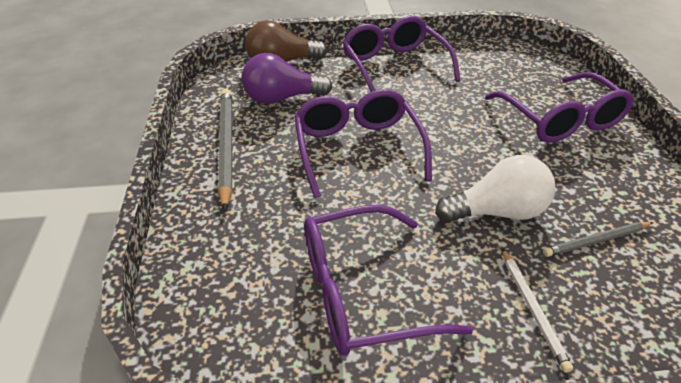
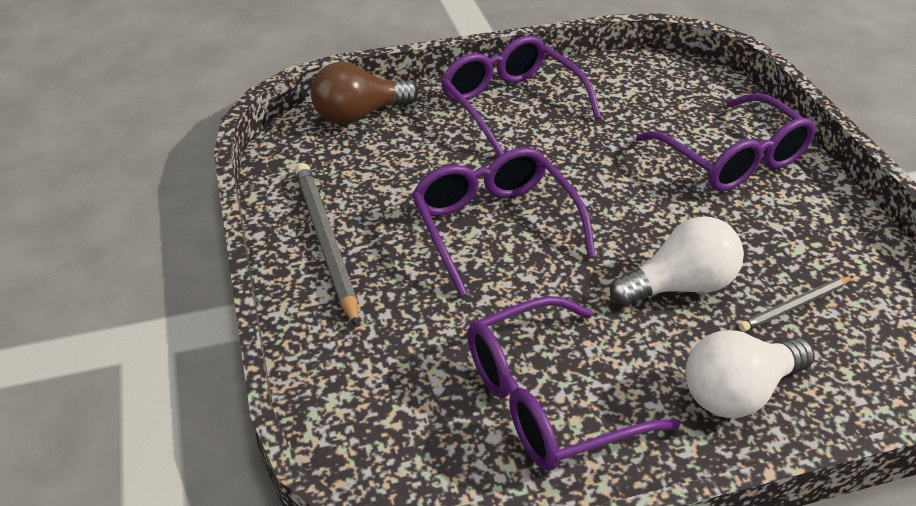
camera: 10 degrees left, 0 degrees up
(282, 98) = (376, 167): purple light bulb -> none
(532, 309) = (738, 392): white pencil -> white light bulb

